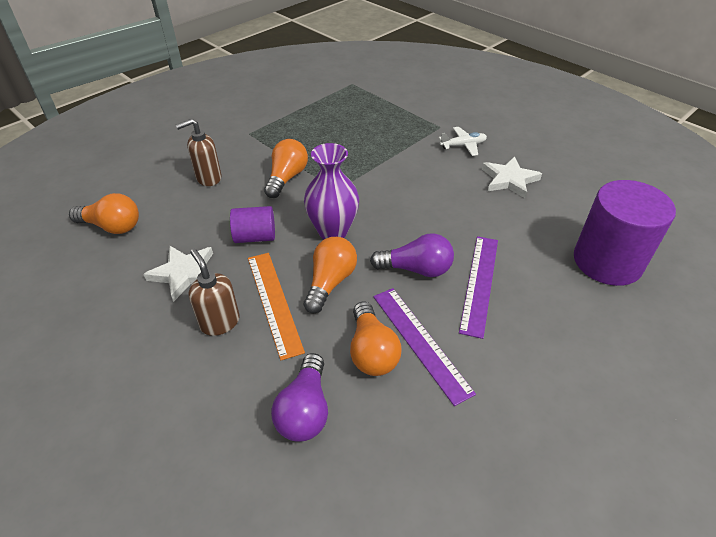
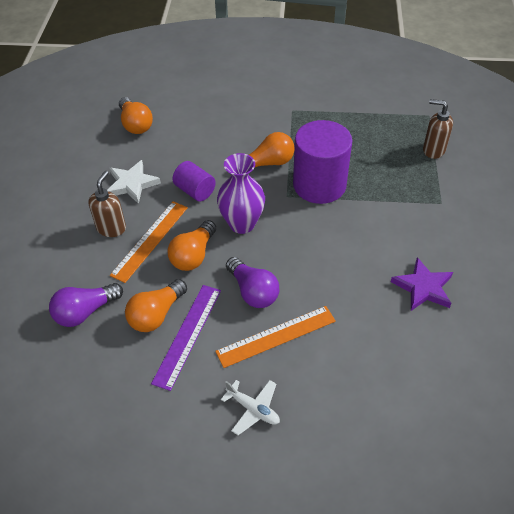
camera: 50 degrees right, 5 degrees up
(208, 178) = (223, 128): brown soap dispenser -> brown soap dispenser (433, 150)
(330, 282) = (193, 255): orange light bulb -> orange light bulb turned 135 degrees clockwise
(463, 145) = (433, 232): white plane -> white plane (253, 409)
(479, 283) = (276, 336): purple ruler -> orange ruler
(509, 180) = (423, 287): white star -> purple star
(607, 261) = (390, 407): purple cylinder -> purple cylinder (319, 185)

